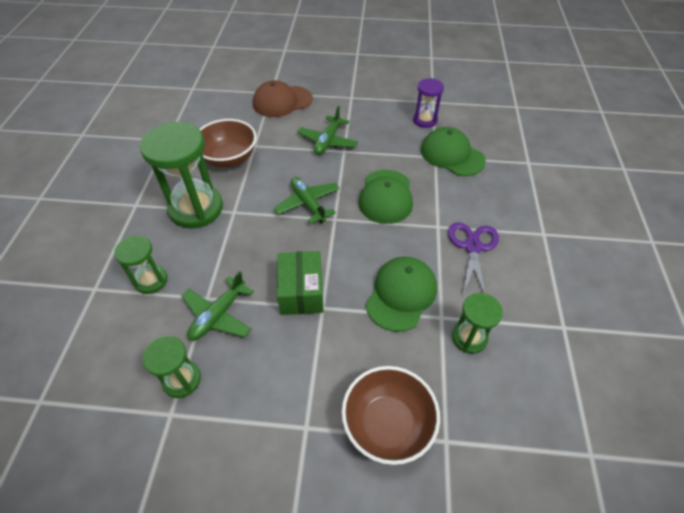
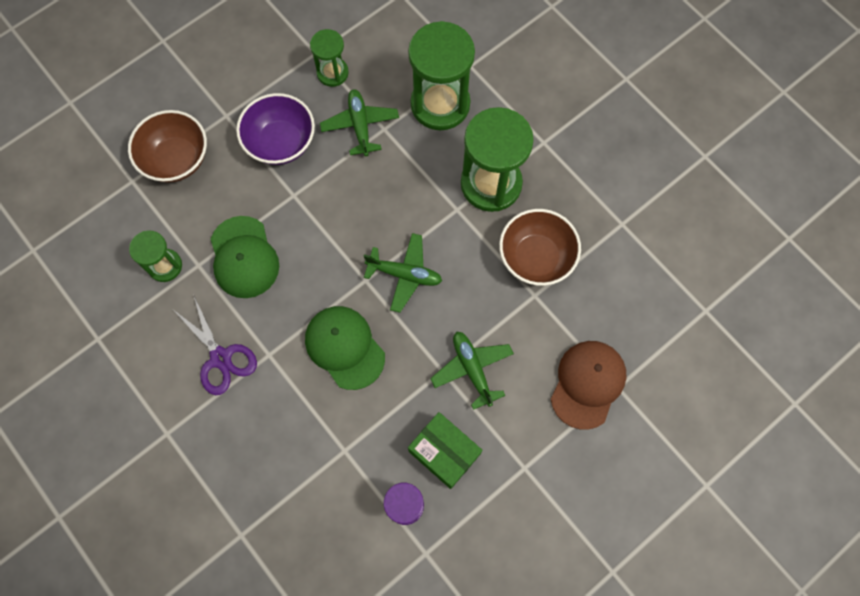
camera: 135 degrees right, 20 degrees up
(151, 280) = (440, 104): green hourglass -> green hourglass, size x1.85
(288, 357) = (281, 142): none -> purple bowl
(301, 292) = (321, 193): green box -> green box (444, 452)
(452, 155) = (329, 470): green cap -> none

